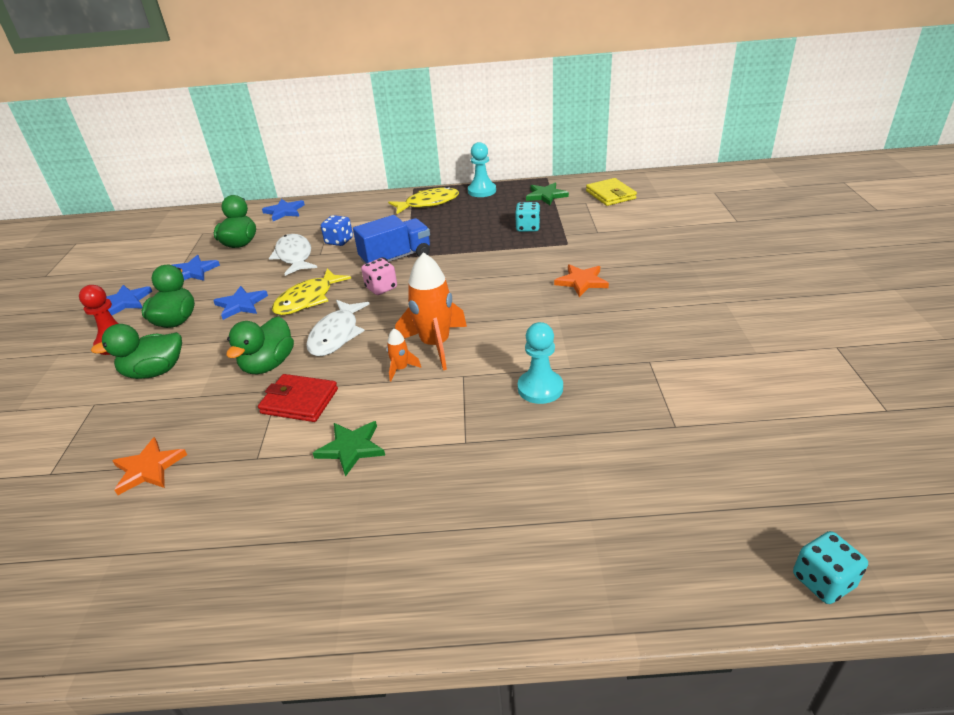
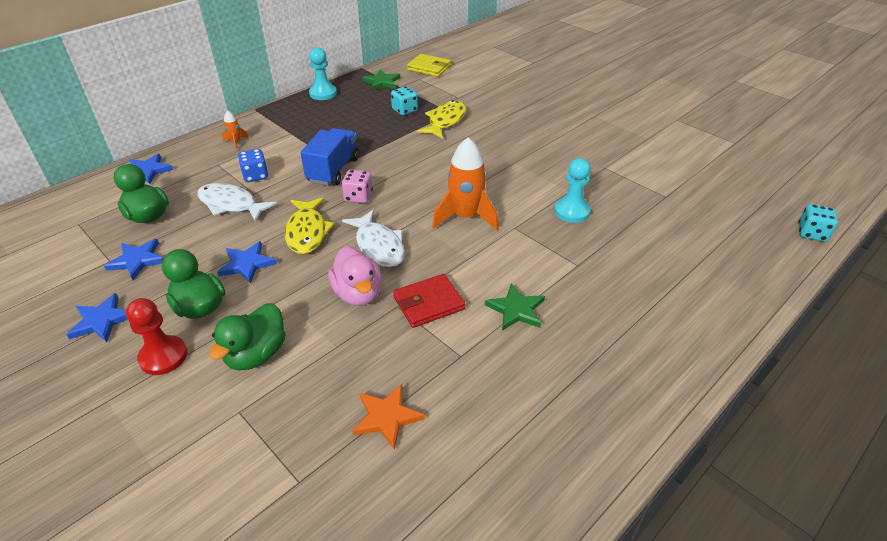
camera: 45 degrees left, 5 degrees up
(268, 364) = (358, 293): green duck -> pink duck
(401, 369) = (467, 244): orange rocket -> orange rocket (236, 143)
(428, 203) = (290, 117): yellow fish -> yellow fish (445, 121)
(581, 282) = (498, 135): orange star -> none

